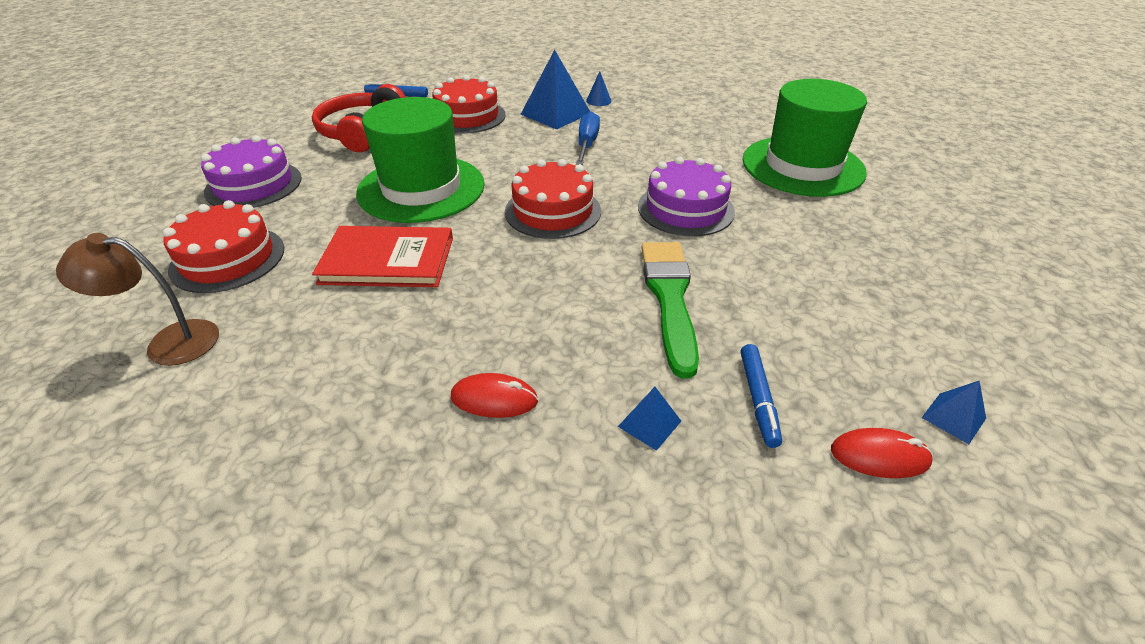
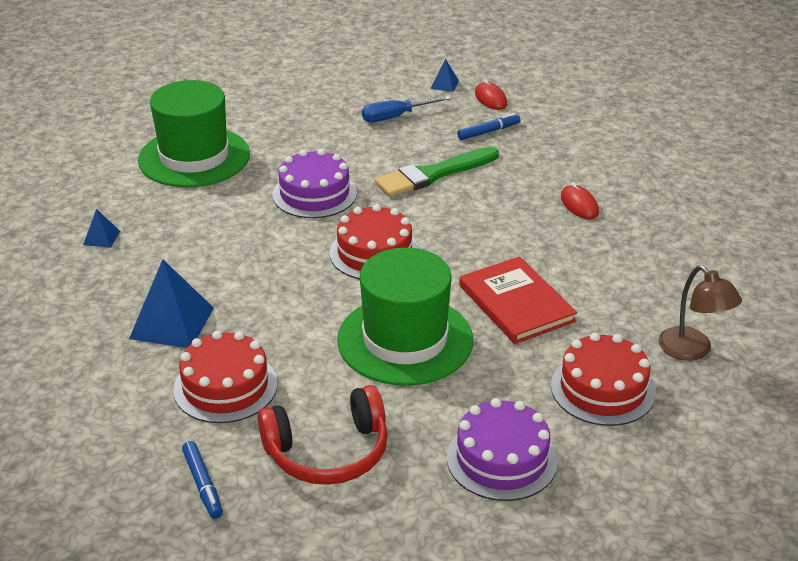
camera: 120 degrees left, 5 degrees down
(587, 144) = (235, 276): blue screwdriver -> blue screwdriver (395, 117)
(598, 101) = (113, 305): blue cone -> none
(649, 423) = (539, 156): blue pyramid -> blue pyramid (101, 238)

